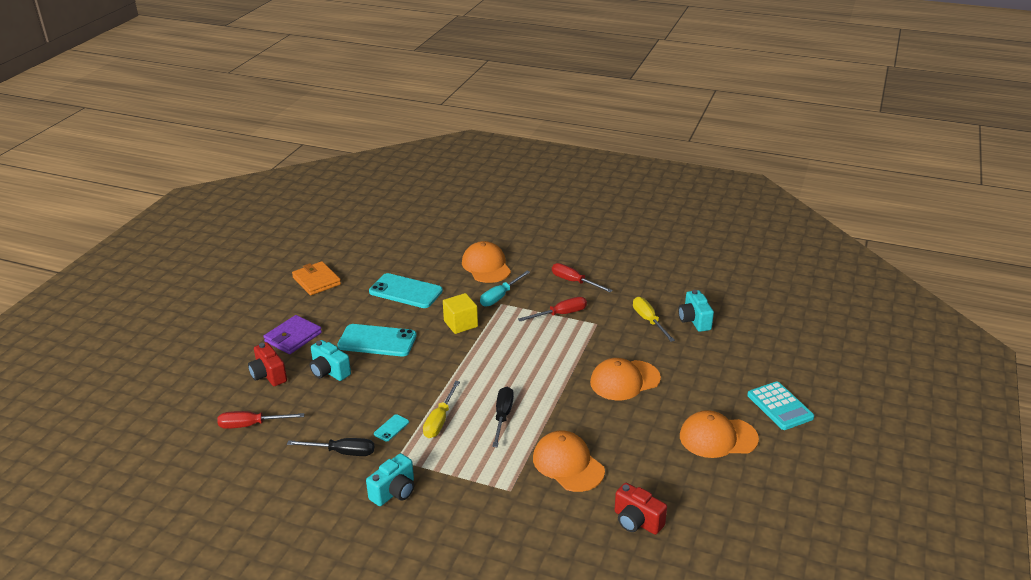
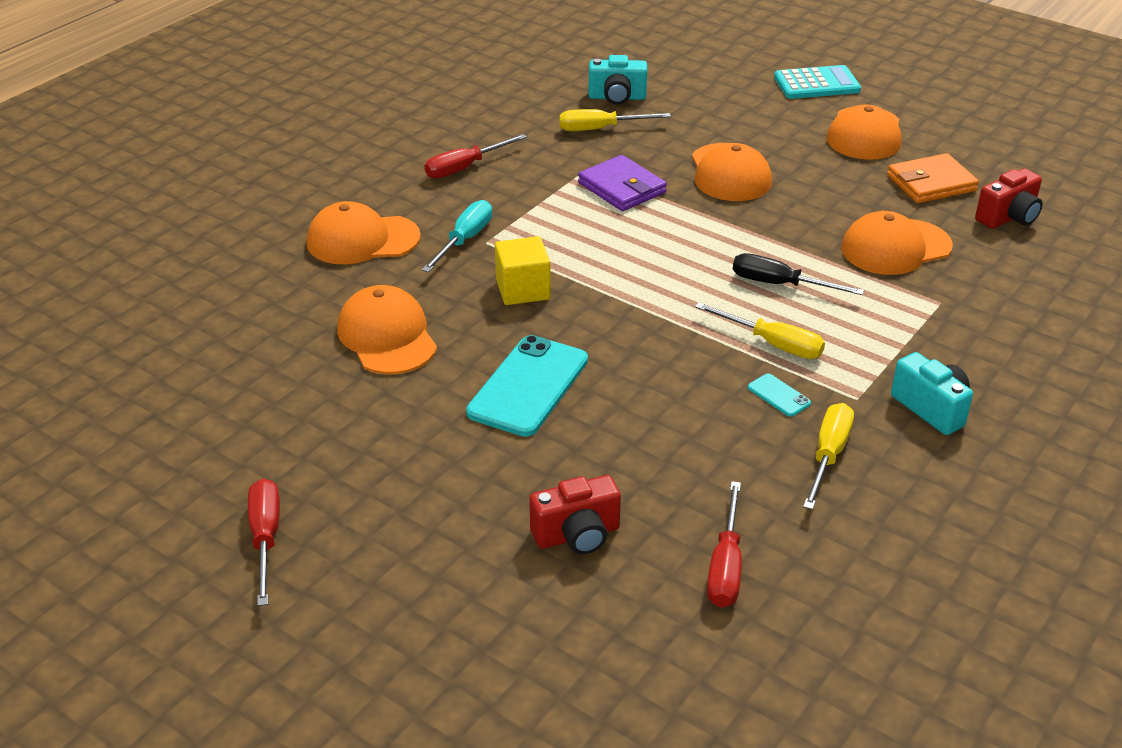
camera: 75 degrees left, 5 degrees up
(293, 337) = (463, 493): purple wallet -> purple wallet (622, 188)
(316, 281) = (274, 446): orange wallet -> orange wallet (931, 183)
(329, 372) = (598, 453): turquoise camera -> none
(342, 452) = (828, 455): black screwdriver -> yellow screwdriver
(405, 291) = (387, 336): turquoise phone -> orange cap
(500, 296) = (465, 240): turquoise screwdriver -> turquoise screwdriver turned 120 degrees counterclockwise
(560, 314) = (546, 194): red screwdriver -> red screwdriver (266, 538)

